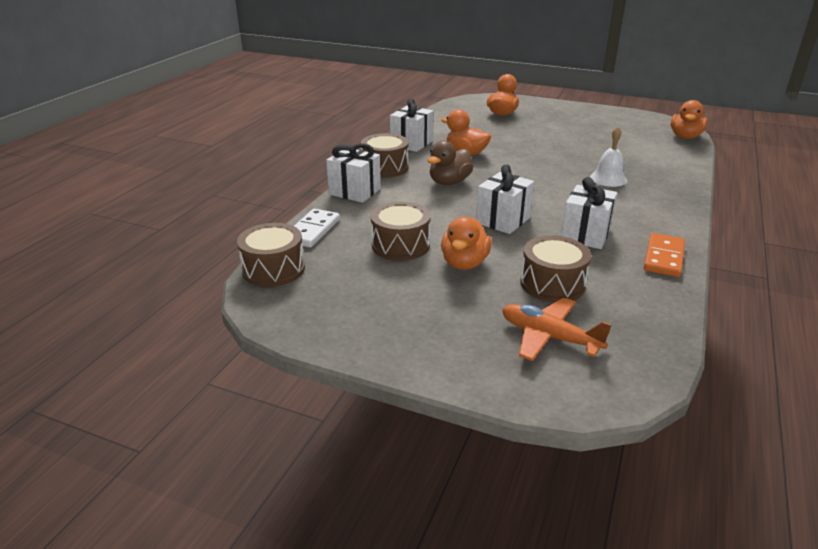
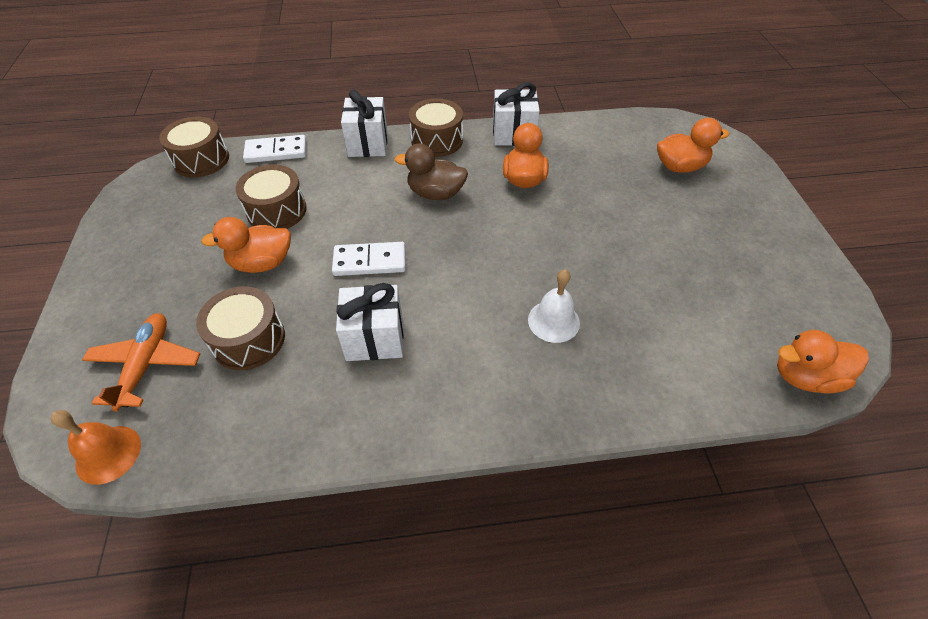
camera: 60 degrees right, 20 degrees up
(503, 220) = (370, 261): white gift -> white domino
(643, 368) = (108, 454): none -> orange bell
(663, 257) = (355, 427): orange domino -> none

